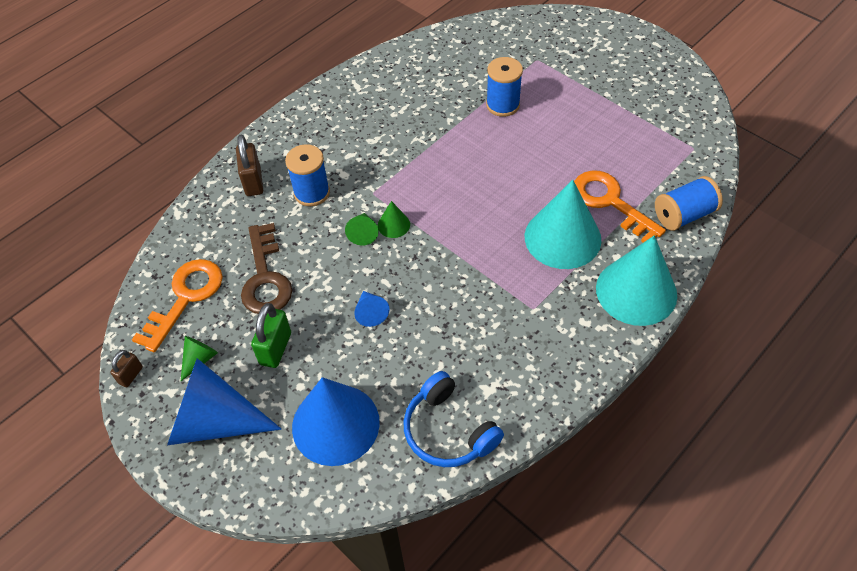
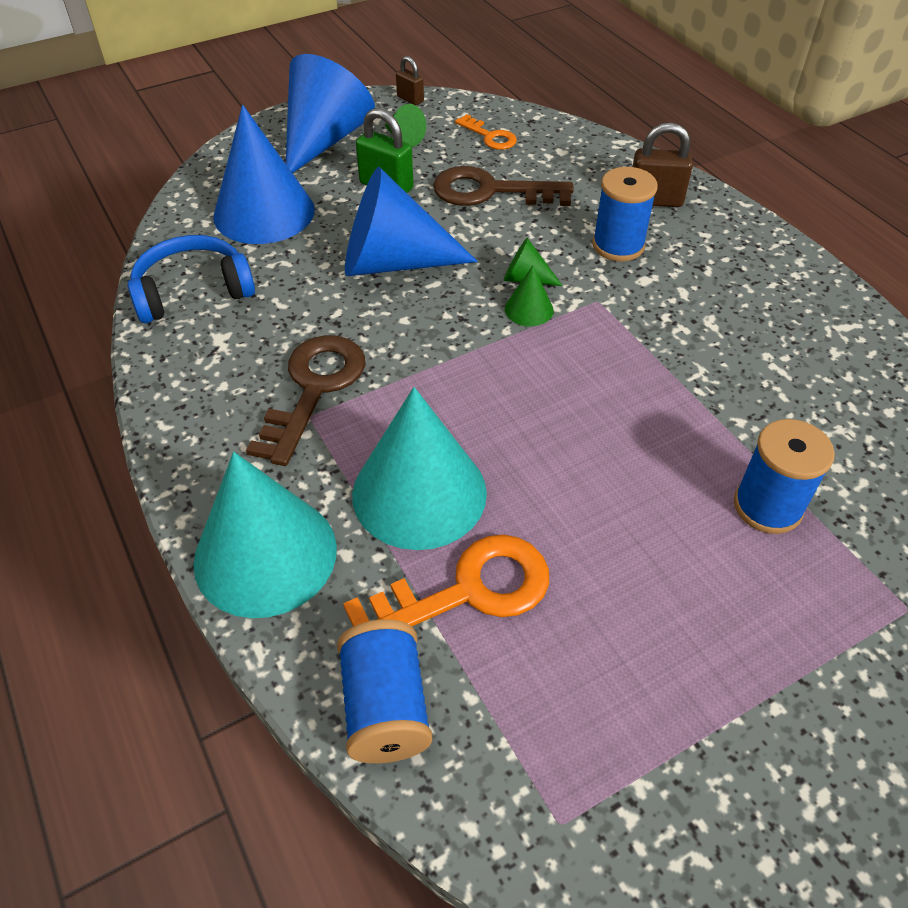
camera: 105 degrees right, 5 degrees down
(185, 298) = (490, 136): orange key -> orange key, size x0.56
(370, 312) = (393, 262): blue cone -> blue cone, size x2.29
(511, 314) = (314, 389): none -> brown key

